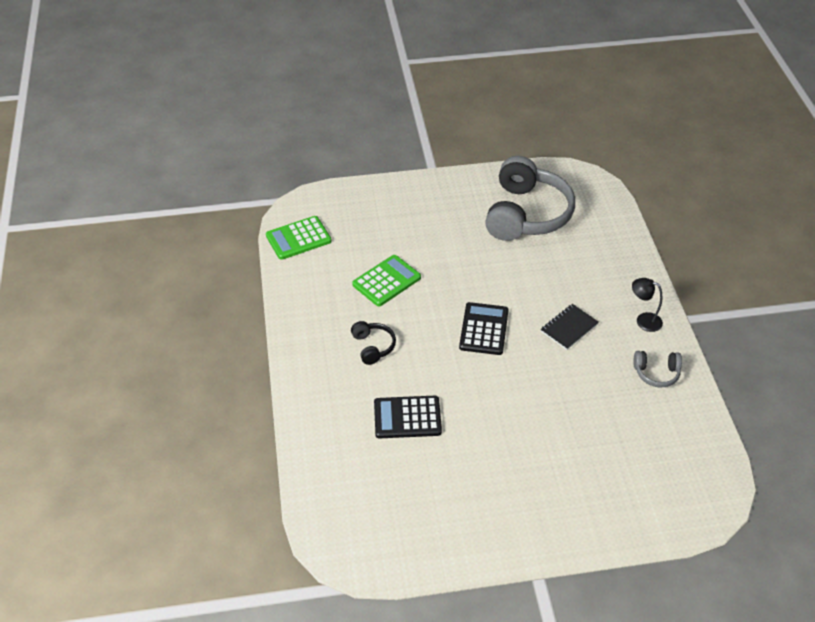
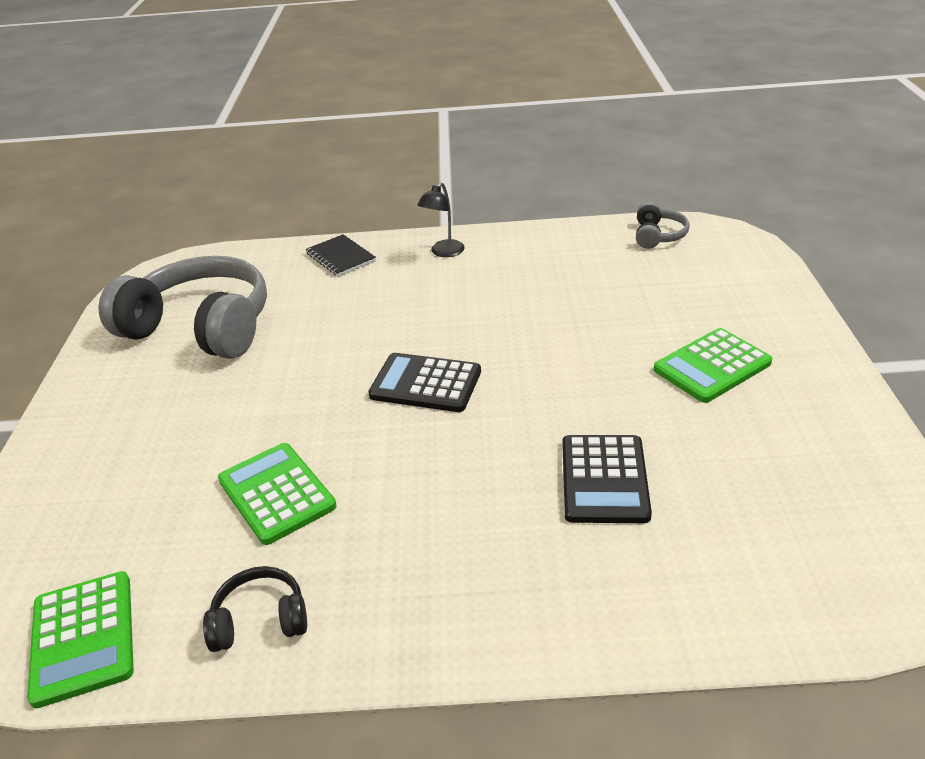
camera: 80 degrees left, 10 degrees down
(373, 347) = (435, 519): black headphones -> black headphones (260, 620)
(521, 478) = (712, 366): none -> green calculator
(569, 328) = (442, 307): black notebook -> black notebook (340, 257)
(656, 373) = (532, 251): grey headphones -> grey headphones (658, 236)

